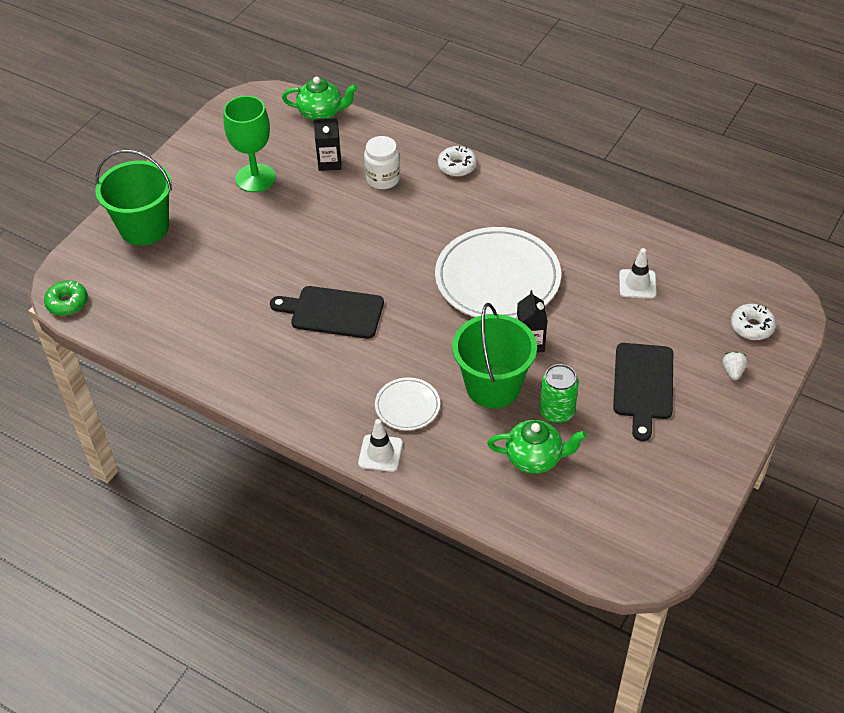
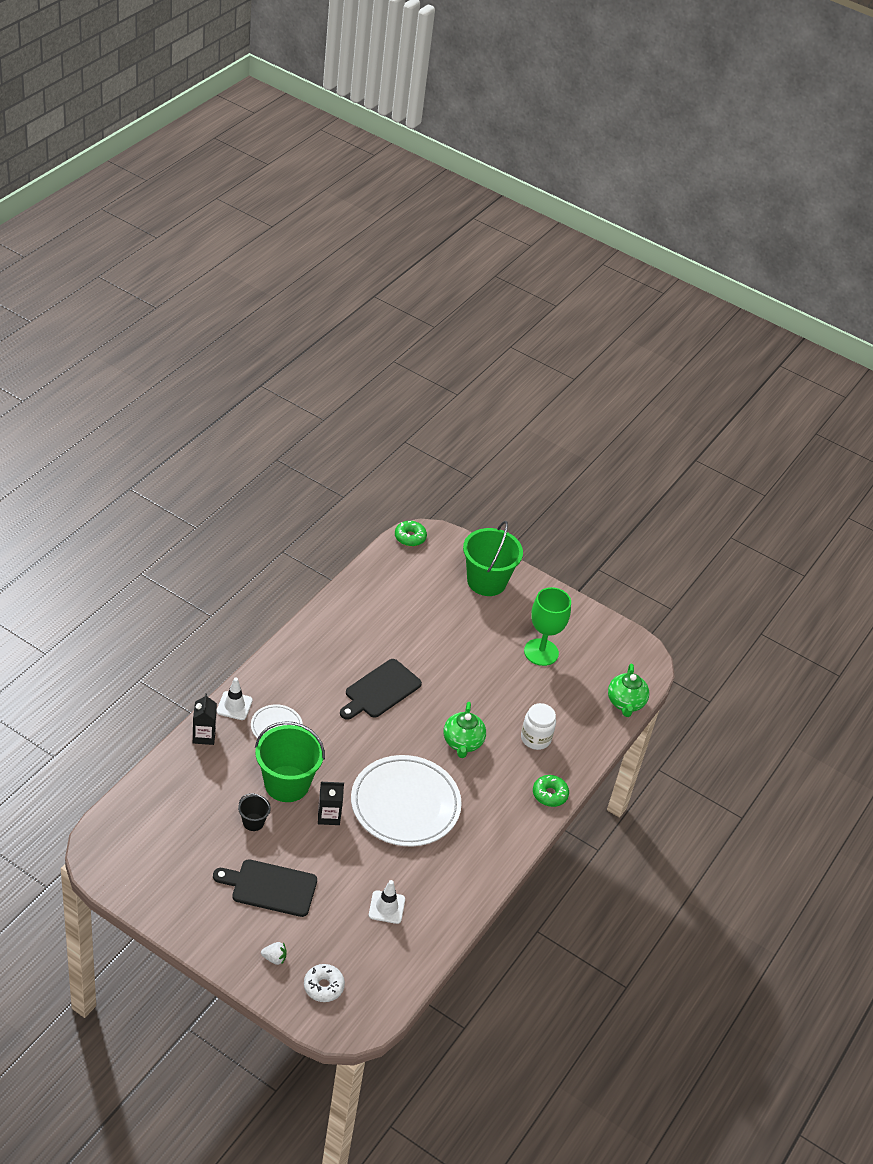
camera: 85 degrees right, 5 degrees down
(329, 162) = (558, 703): black carton -> black carton (204, 736)
(333, 312) = (380, 690): black cutting board -> black cutting board turned 150 degrees counterclockwise
(457, 166) = (549, 794): white donut -> green donut
(535, 458) = (210, 800): green teapot -> green teapot (462, 743)
(557, 412) = (253, 822): green can -> black bucket

